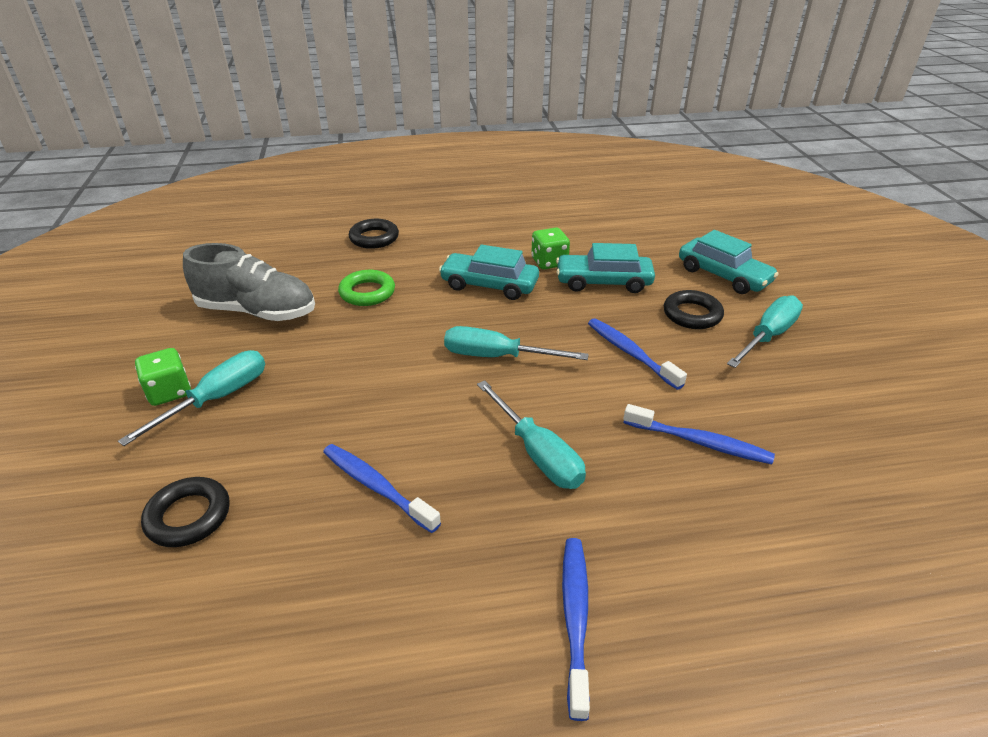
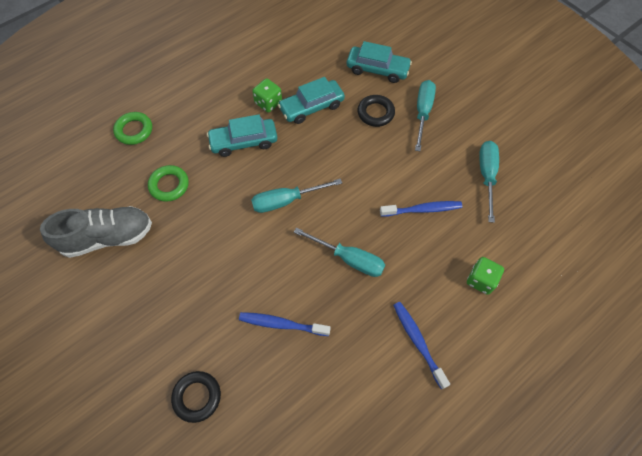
camera: 30 degrees left, 25 degrees up
(169, 392) = (108, 328): green dice -> green dice (481, 280)
(217, 399) = (143, 317): turquoise screwdriver -> turquoise screwdriver (486, 176)
(374, 238) = (134, 130): black ring -> green ring
(630, 353) = (358, 161): blue toothbrush -> none

